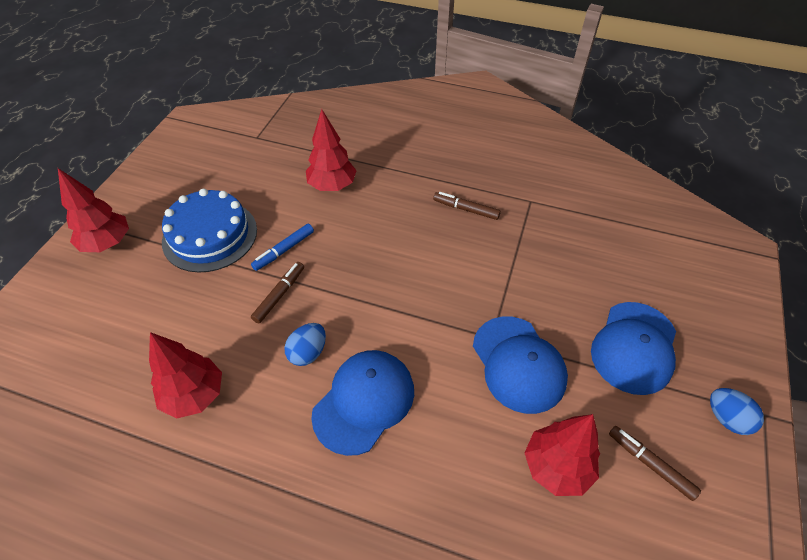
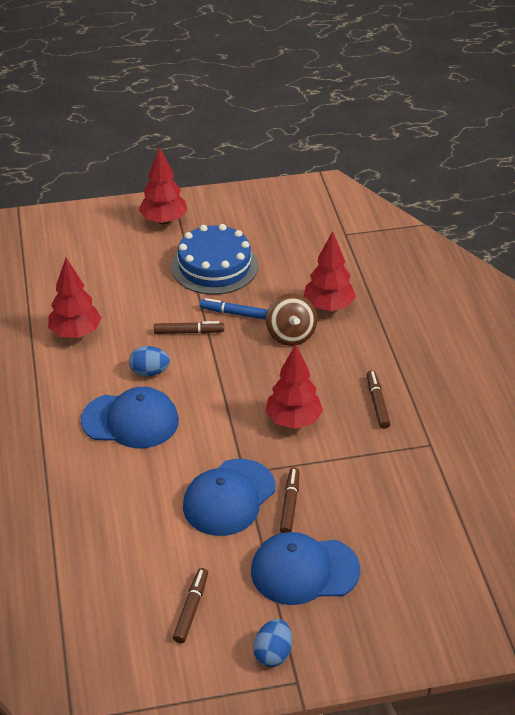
camera: 60 degrees right, 10 degrees down
(345, 225) = (291, 335): none -> brown spinning top
(550, 321) = (290, 504): none -> brown marker
(556, 467) = (150, 550): red tree -> red tree (293, 421)

